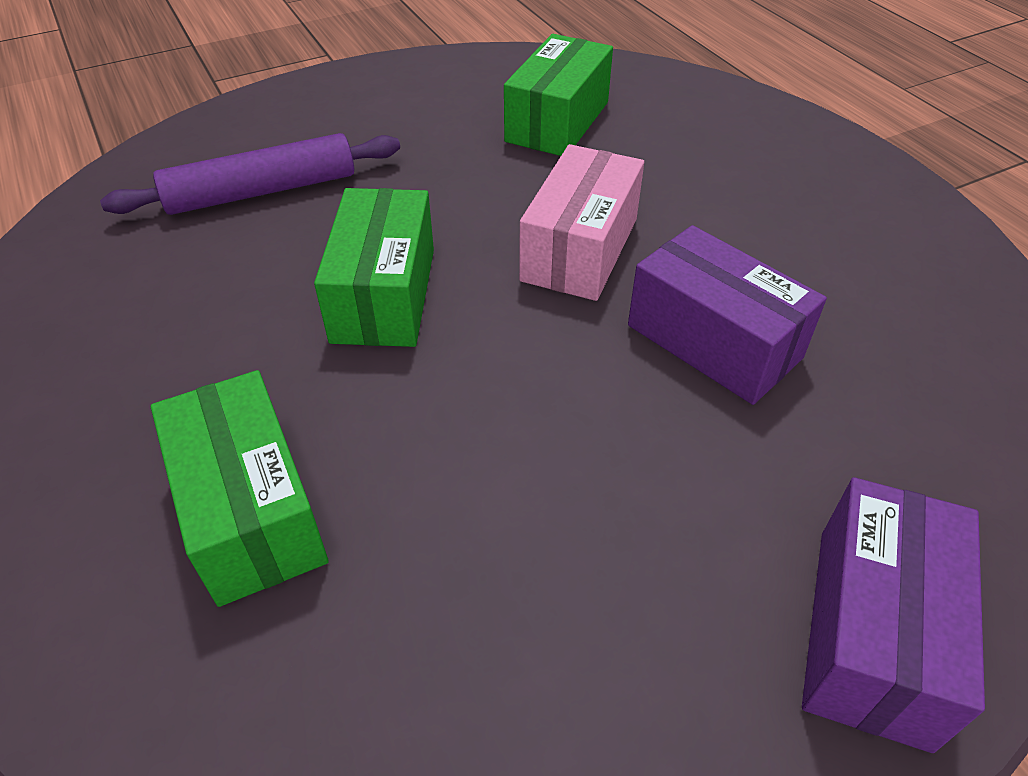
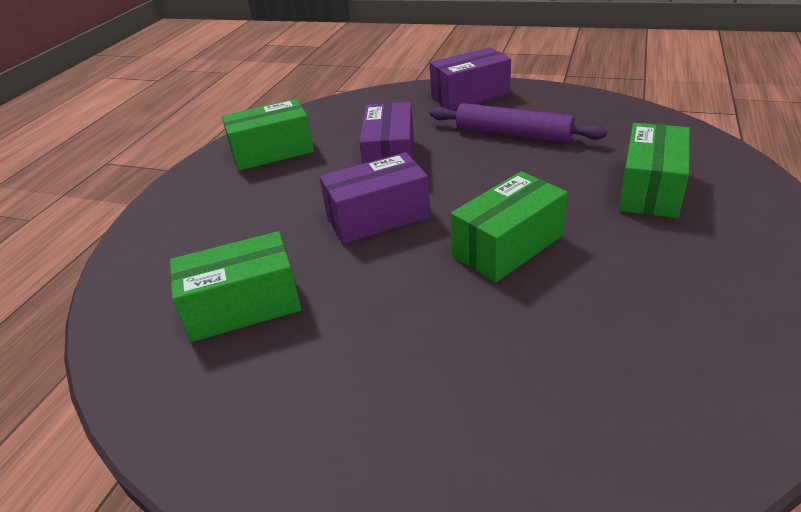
camera: 130 degrees left, 10 degrees down
(262, 191) = (521, 375): purple rolling pin -> purple rolling pin (513, 134)
(580, 249) = (378, 217): pink box -> purple box
(886, 259) = (272, 152): none -> green box

